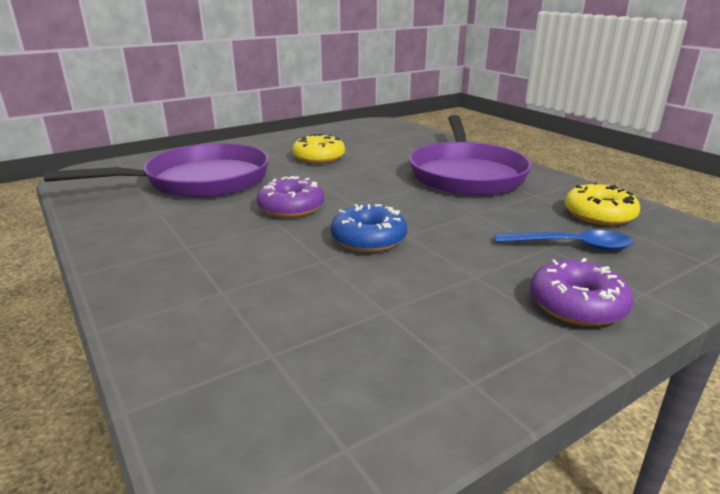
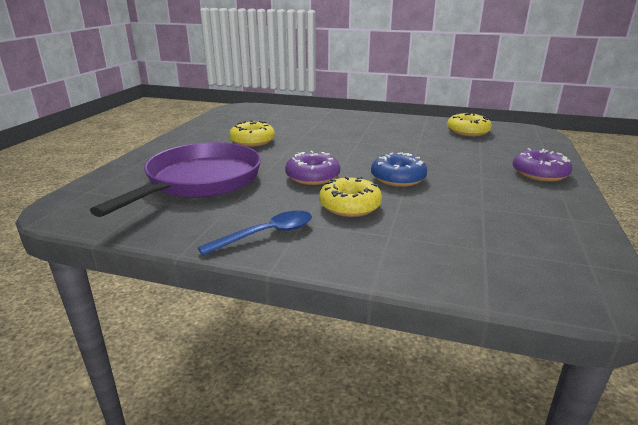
camera: 40 degrees left, 0 degrees up
(256, 248) = (350, 206): none -> yellow donut
(466, 174) = (366, 128): purple pan -> none
(571, 246) = (487, 149): blue spoon -> blue spoon (266, 234)

